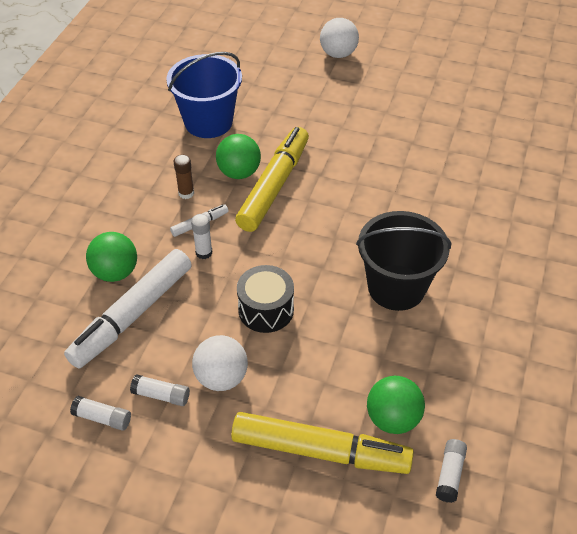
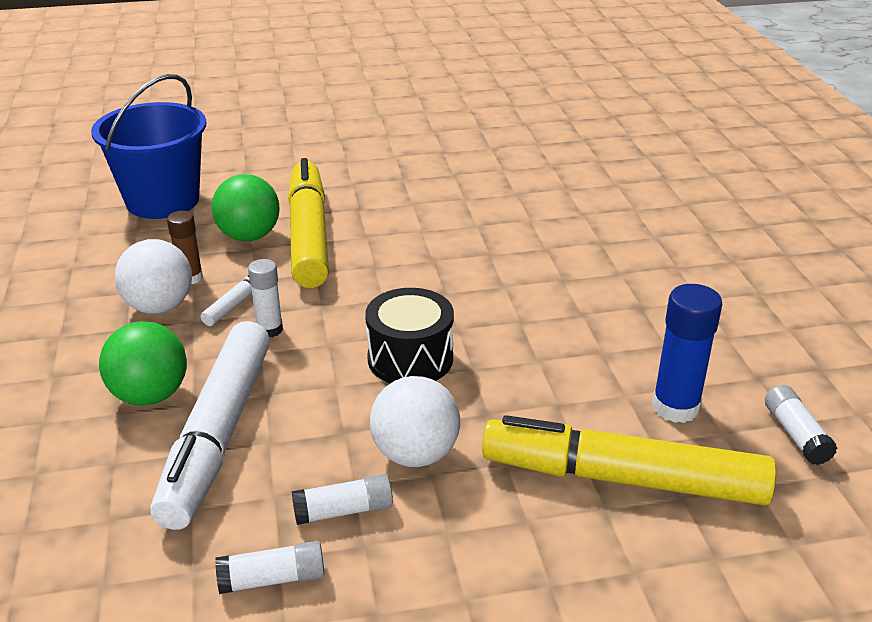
camera: 30 degrees left, 15 degrees down
(320, 451) = (623, 478): yellow marker -> yellow marker turned 150 degrees counterclockwise
(338, 54) = (283, 101): white ball -> white ball (159, 306)
(393, 419) = (675, 407): green ball -> blue glue stick
(396, 287) = (552, 281): black bucket -> none

